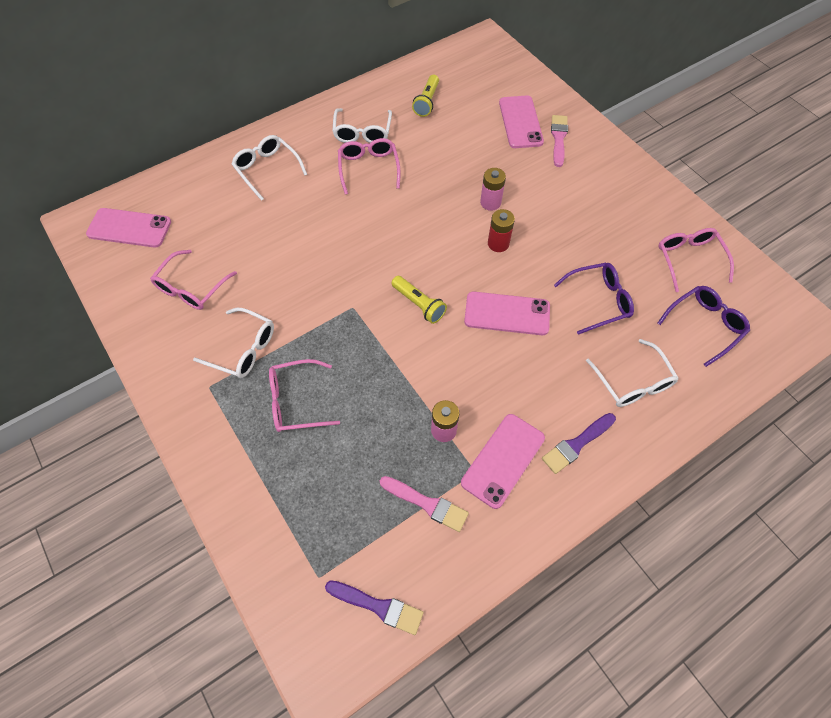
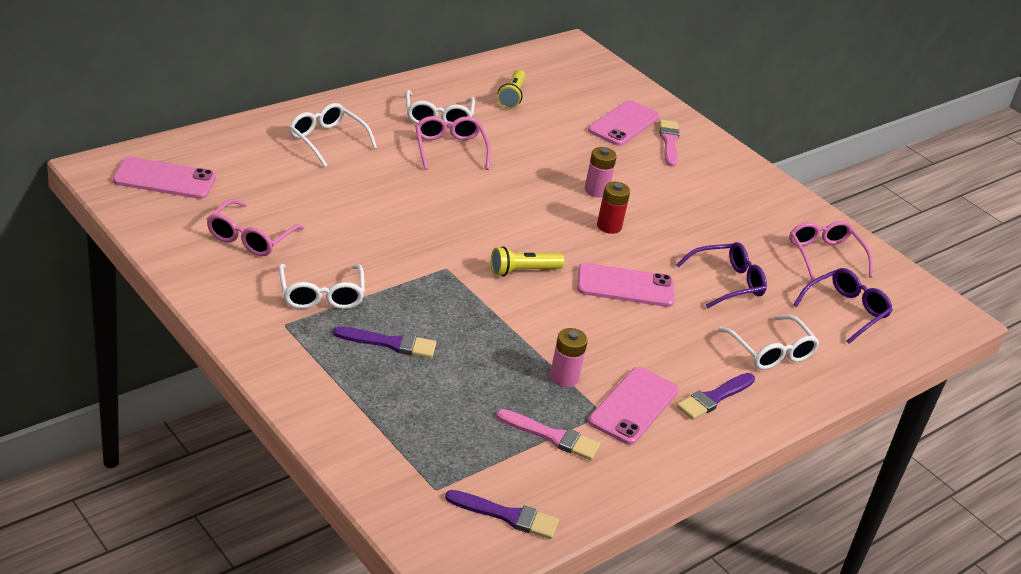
camera: 10 degrees left, 25 degrees down
(243, 349) = (321, 295): white glasses -> white glasses turned 60 degrees clockwise
(296, 401) = (390, 343): pink glasses -> purple brush
(419, 304) = (523, 271): yellow flashlight -> yellow flashlight turned 120 degrees clockwise
(520, 122) = (624, 124): pink phone -> pink phone turned 45 degrees clockwise

